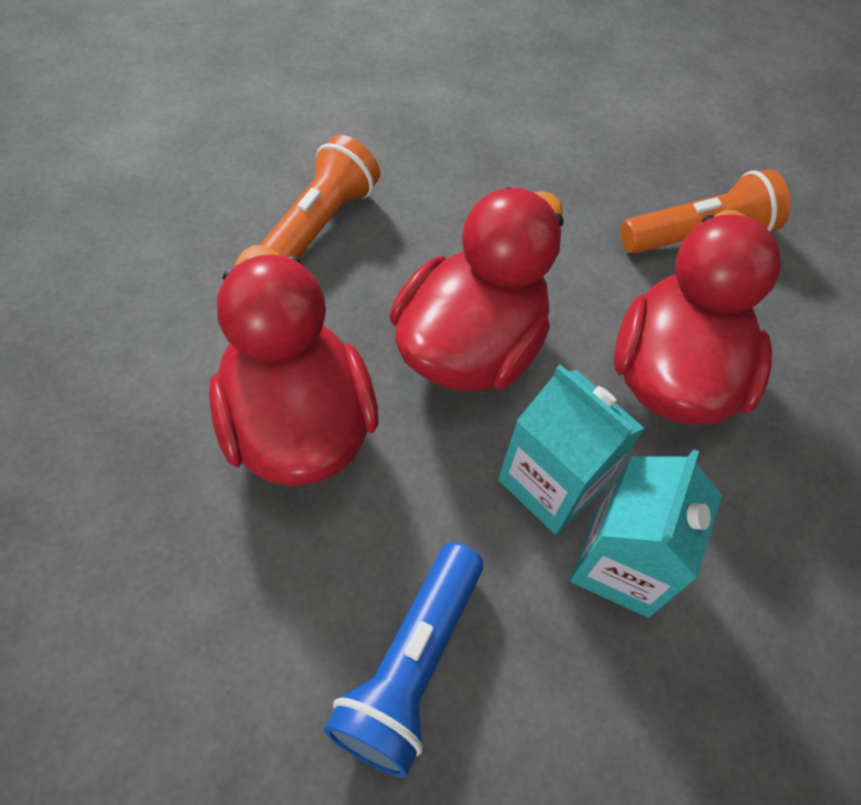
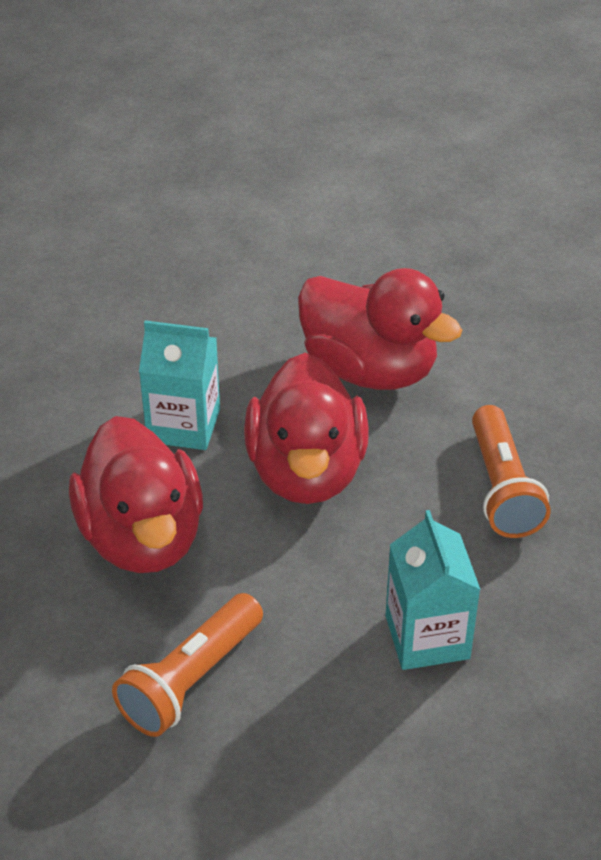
camera: 150 degrees right, 15 degrees down
(410, 665) = (198, 312): blue flashlight -> none
(621, 563) = (111, 409): turquoise carton -> turquoise carton (427, 637)

